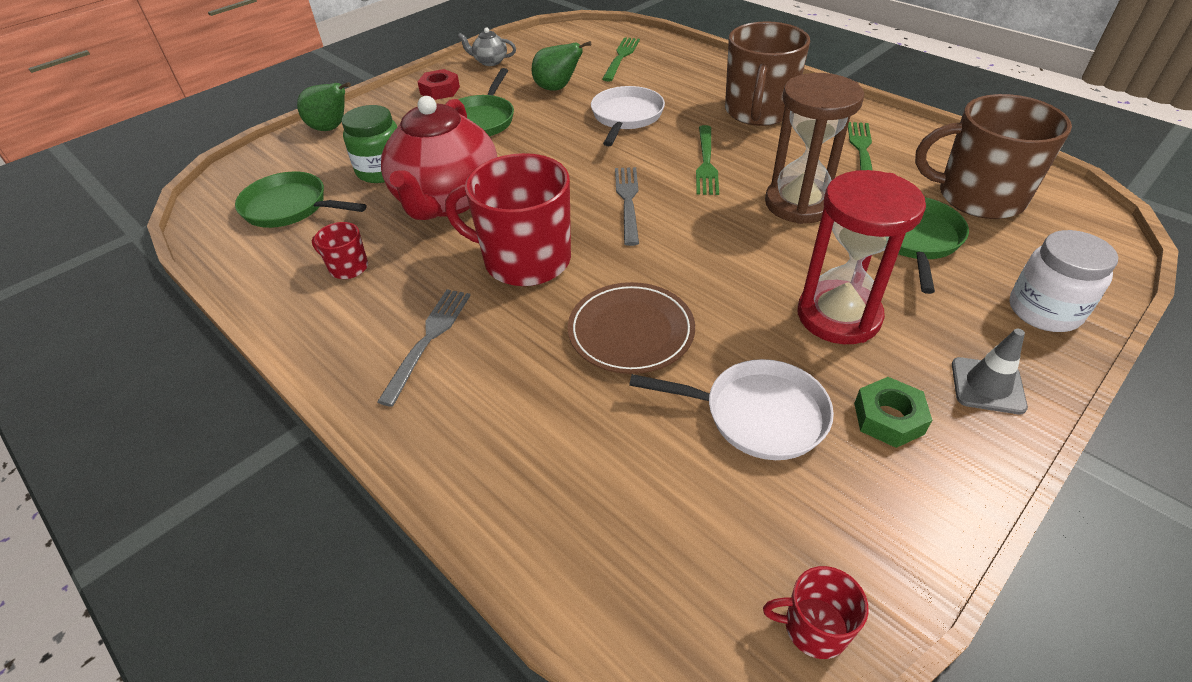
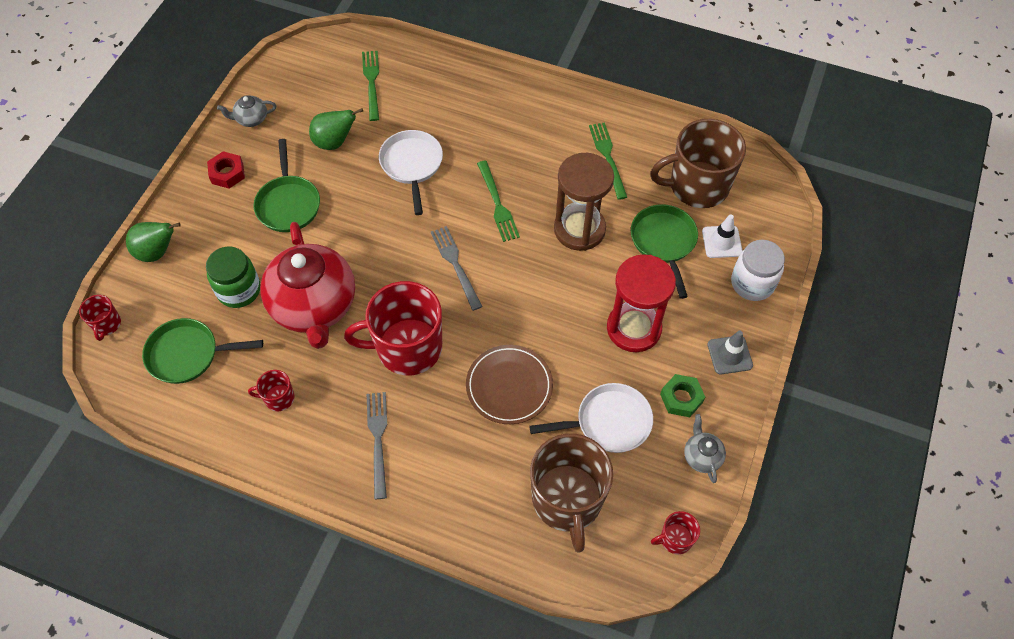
camera: 25 degrees left, 15 degrees up
(239, 167) = (106, 324): none -> red mug
(758, 112) = (516, 129): brown mug -> brown mug (567, 500)
(902, 510) = (701, 456): none -> grey teapot
(1002, 256) = (722, 242): none -> white traffic cone

